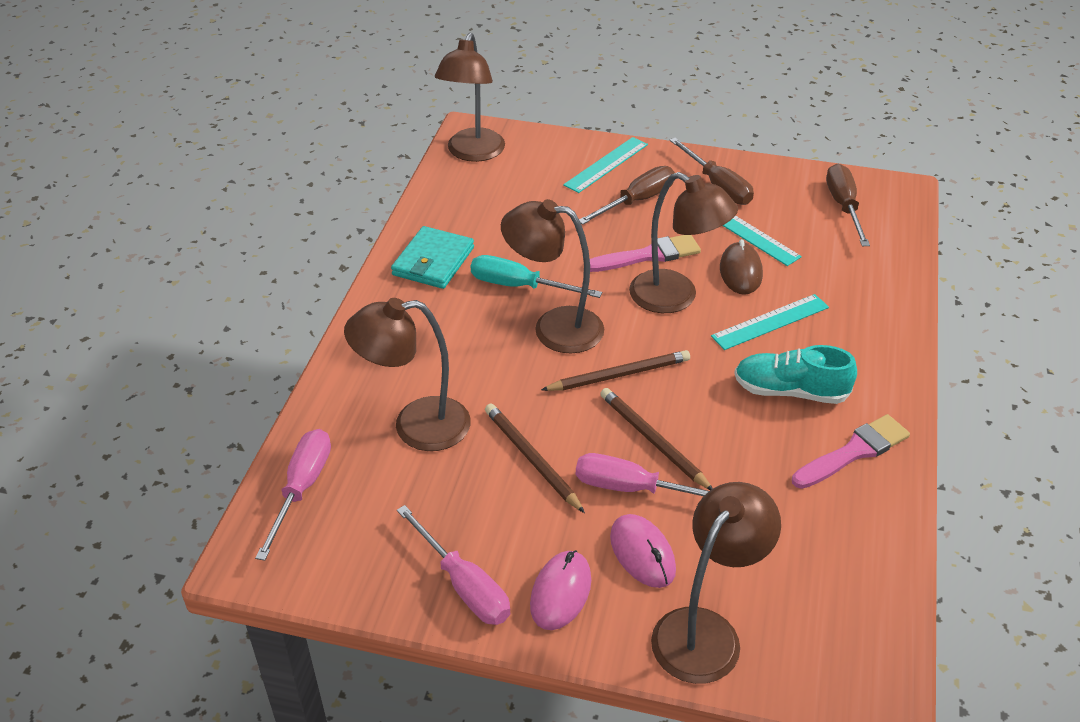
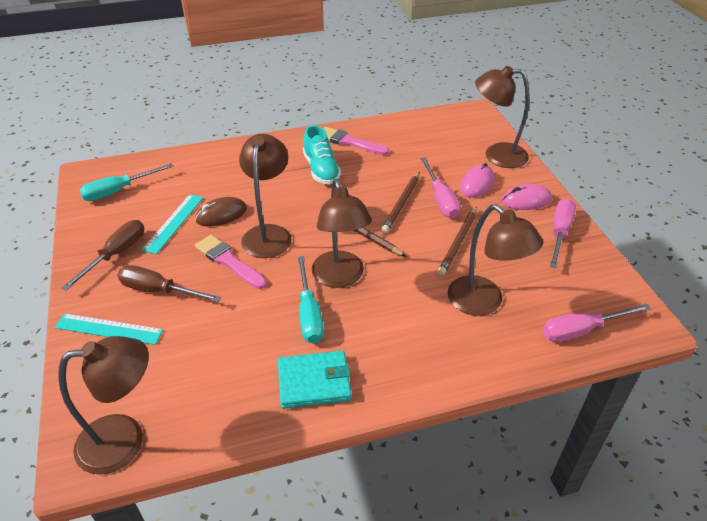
camera: 120 degrees left, 0 degrees up
(770, 322) = (265, 190): turquoise ruler -> none
(844, 206) = (118, 191): brown screwdriver -> turquoise screwdriver

